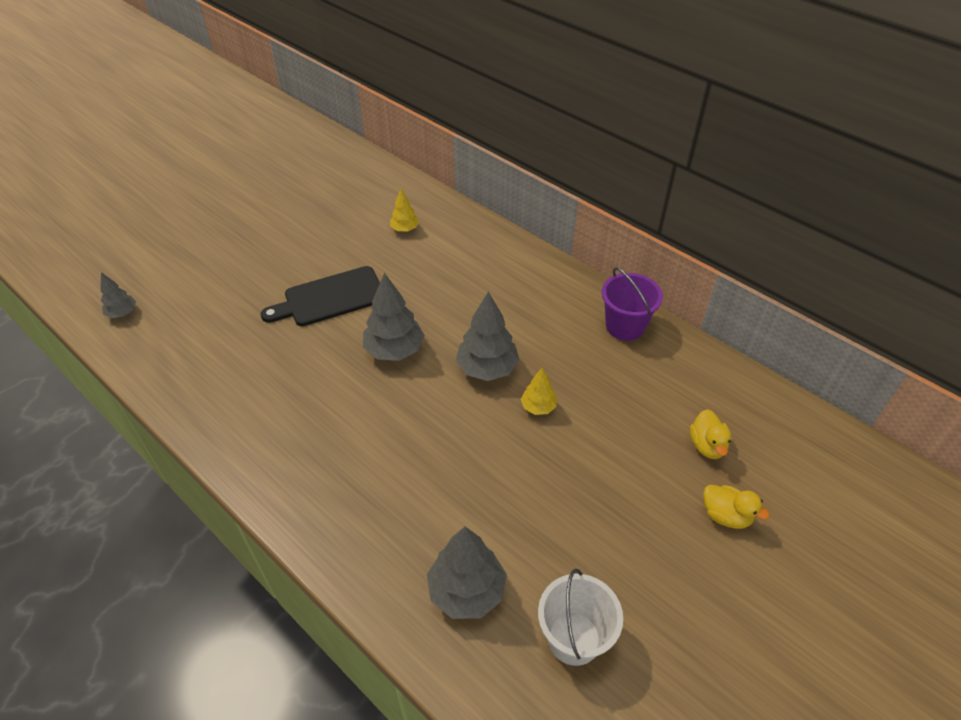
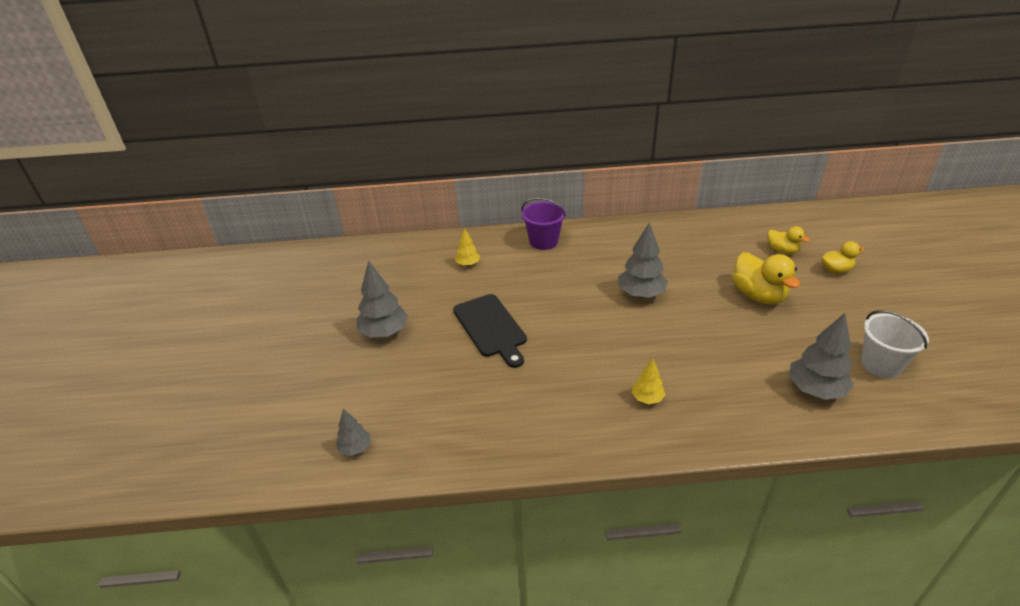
camera: 45 degrees left, 10 degrees down
(330, 298) = (491, 328): black cutting board -> black cutting board turned 45 degrees counterclockwise
(394, 350) = (579, 323): grey tree -> grey tree (384, 332)
(538, 407) = (694, 291): yellow tree -> yellow tree (647, 398)
(588, 465) = (758, 296): none -> yellow duck
(625, 326) = (664, 230): purple bucket -> purple bucket (543, 241)

